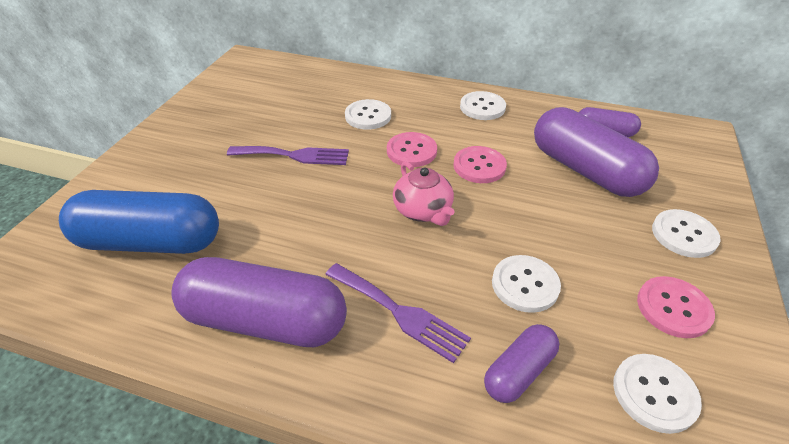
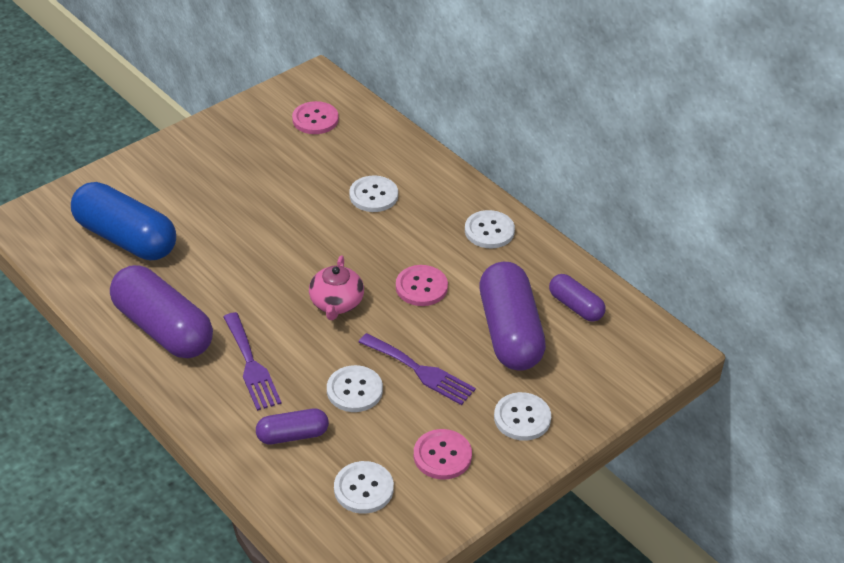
camera: 30 degrees right, 0 degrees up
(294, 155) = (278, 209): purple fork -> purple fork (420, 371)
(411, 151) = (378, 247): pink button -> pink button (315, 119)

